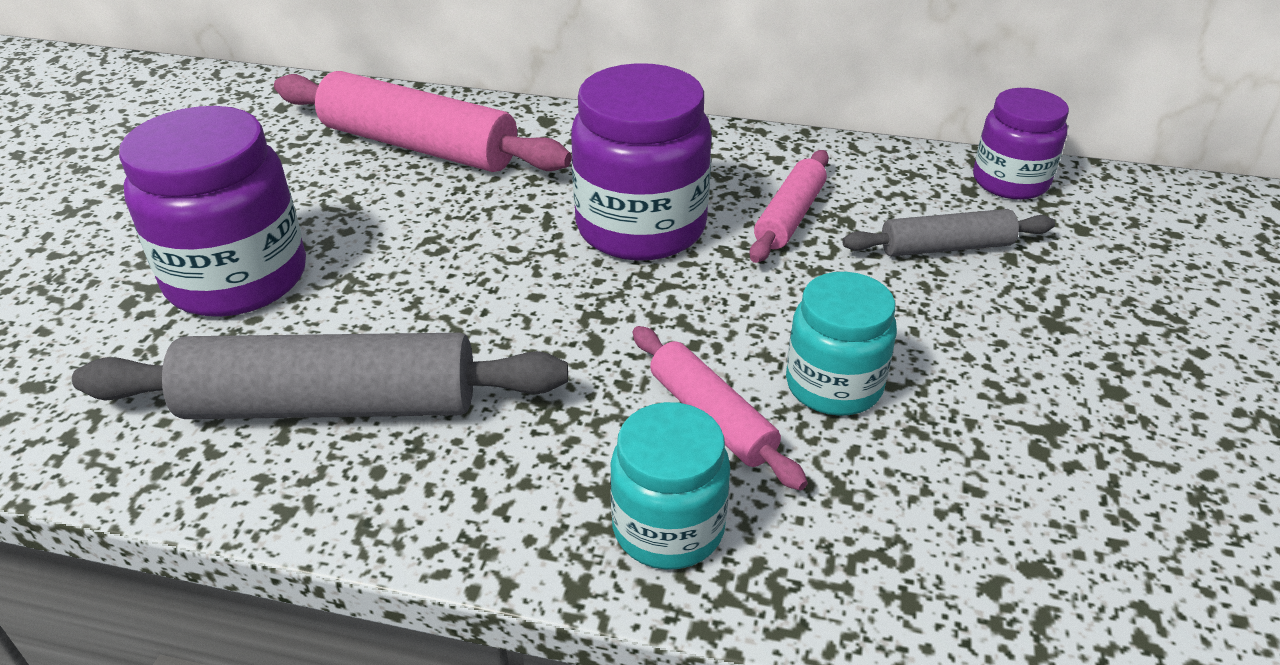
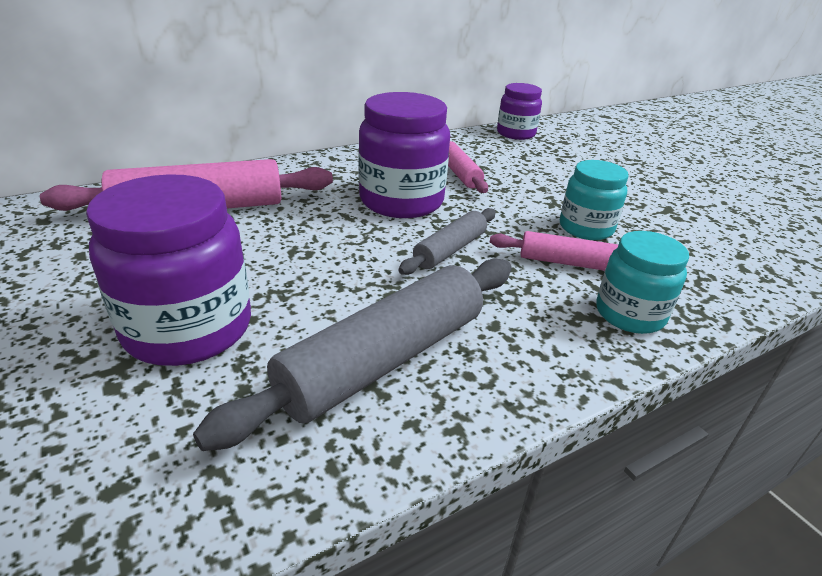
camera: 45 degrees left, 5 degrees down
(946, 247) = (535, 163): grey rolling pin -> grey rolling pin (450, 250)

